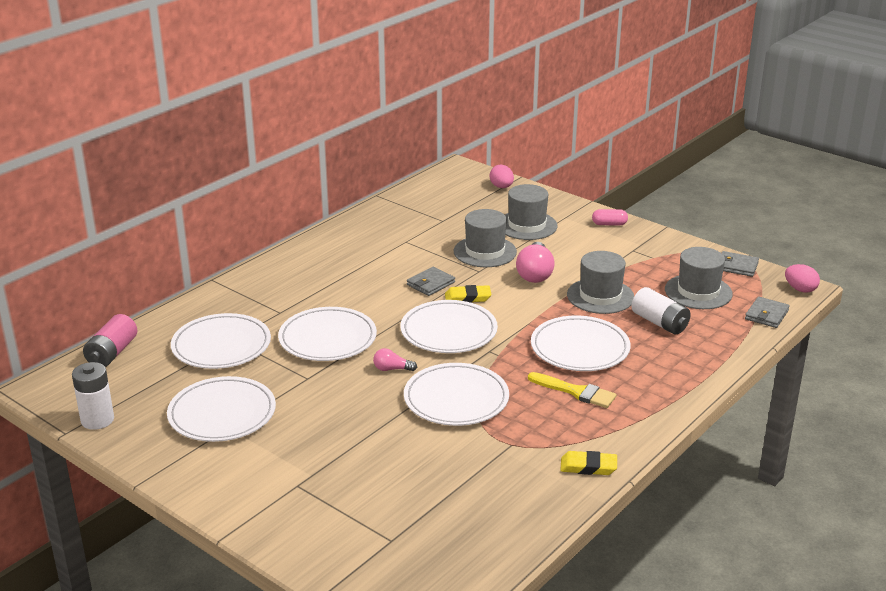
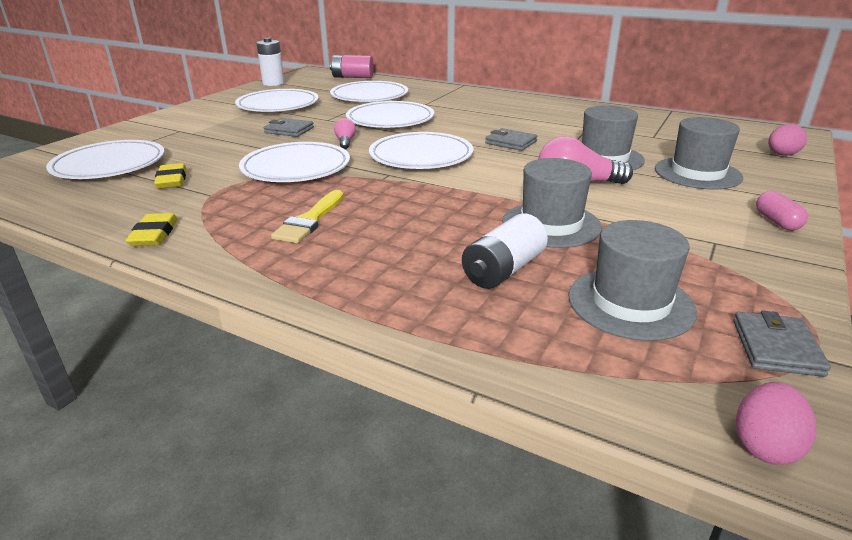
camera: 80 degrees right, 0 degrees up
(467, 297) = (493, 158): yellow eraser -> yellow eraser (172, 180)
(580, 348) = (410, 218): white plate -> white plate (109, 165)
(766, 315) = (603, 386): grey wallet -> grey wallet (289, 130)

